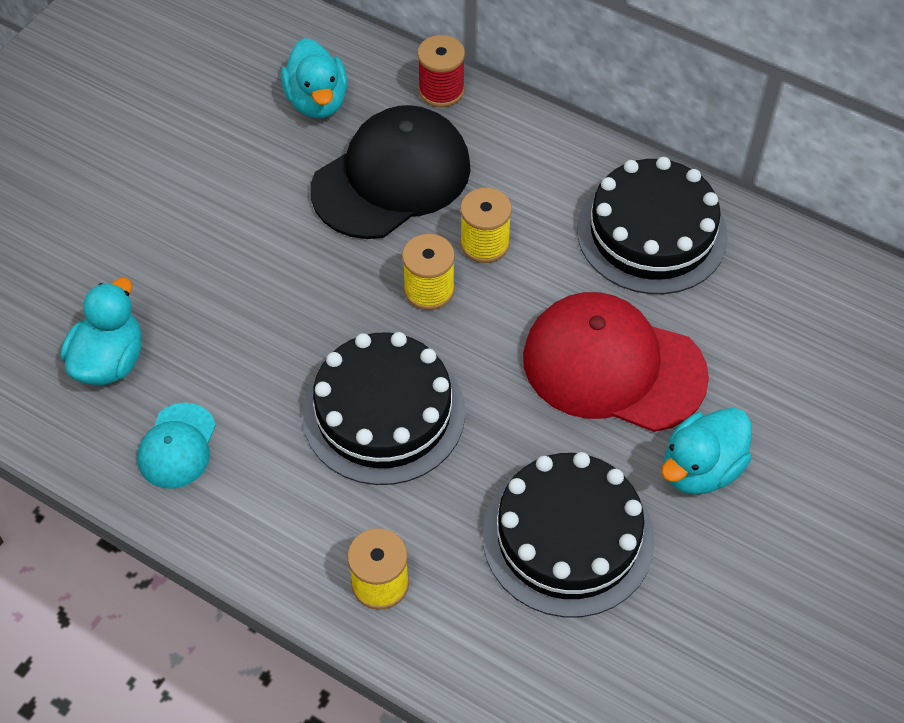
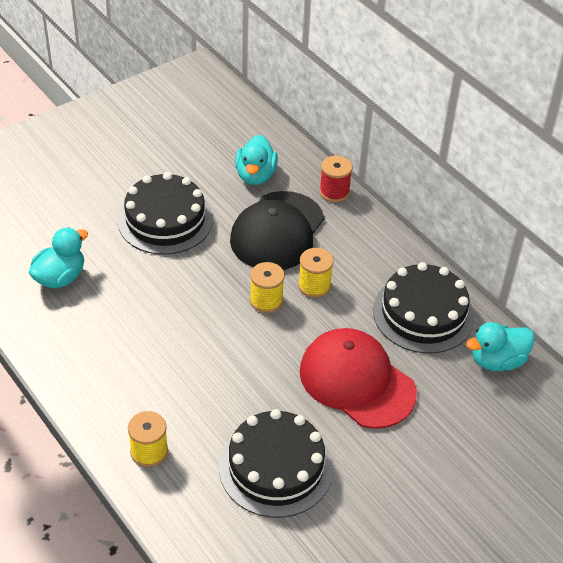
camera: 20 degrees right, 10 degrees down
(177, 446) = (73, 336): turquoise cap -> none
(384, 412) = (202, 359): black cake -> black cake (165, 220)
(391, 178) = (277, 231): black cap -> black cap turned 135 degrees clockwise
(700, 469) = (380, 459): turquoise duck -> turquoise duck (497, 361)

